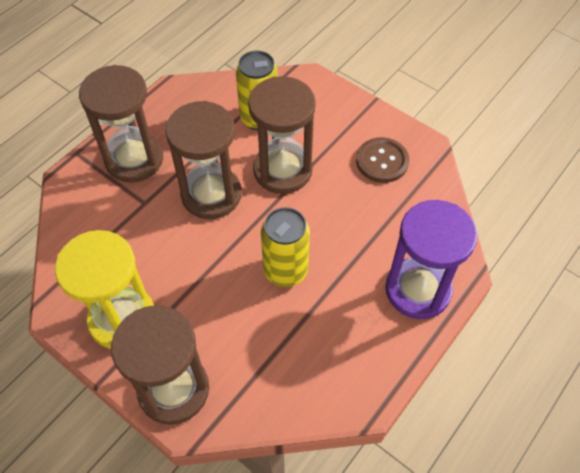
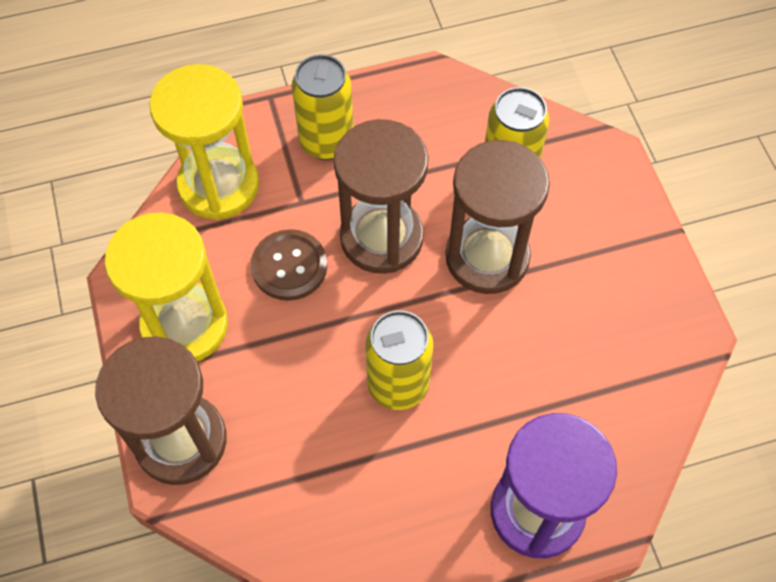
camera: 35 degrees right, 5 degrees up
(81, 222) = (218, 185): none -> yellow hourglass
(134, 159) = (326, 142): brown hourglass -> yellow can
(382, 161) = (620, 320): brown button -> brown button (289, 266)

